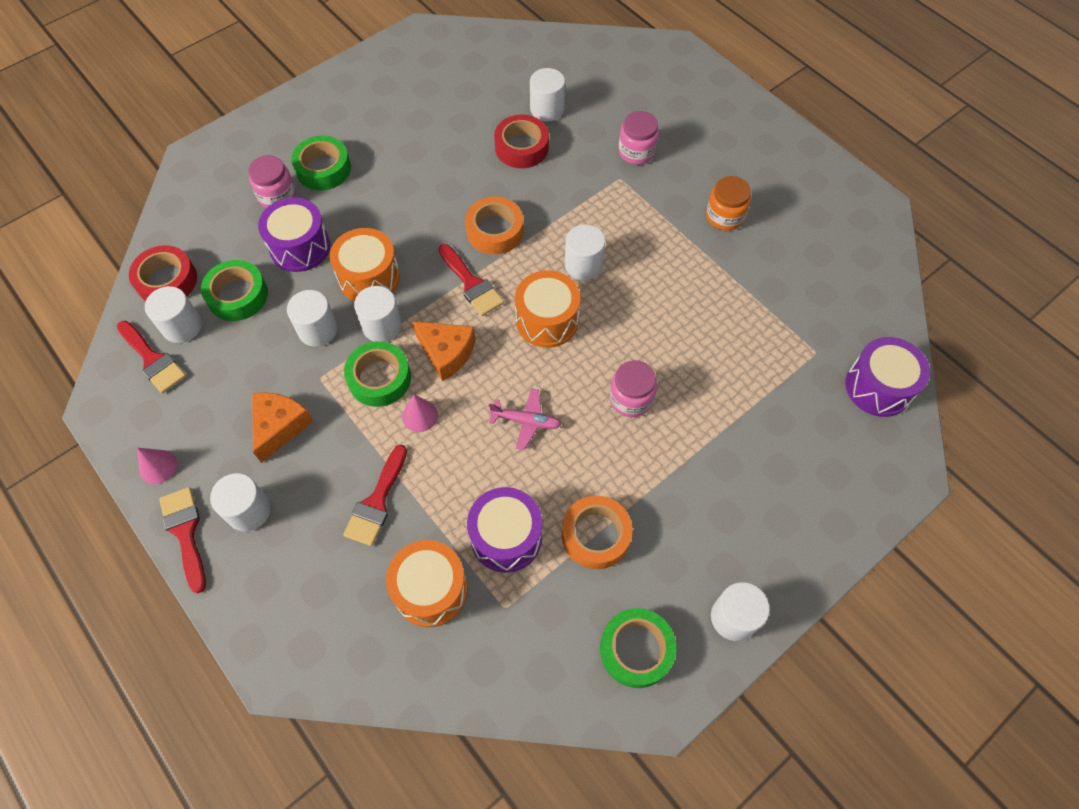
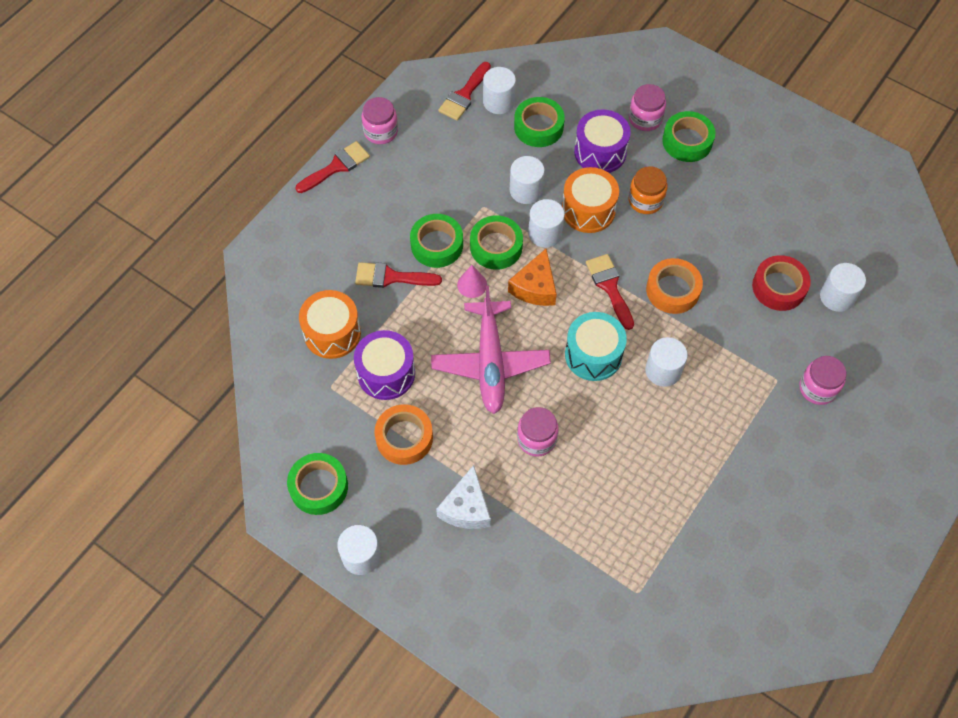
camera: 75 degrees right, 0 degrees up
(158, 467) = (381, 131): pink cone -> pink jar
(167, 281) = (535, 77): red tape -> none
(248, 510) = (362, 198): white cylinder -> none
(279, 426) = (434, 194): orange cheese -> none
(352, 440) = (437, 245): none -> green tape
(471, 284) = (609, 287): red brush -> red brush turned 120 degrees clockwise
(526, 421) = (490, 363): pink plane -> pink plane, size x2.03
(547, 320) = (593, 355): orange drum -> turquoise drum
(696, 489) = (466, 508): none -> white cheese
(724, 216) = (769, 484): orange jar -> orange jar (645, 200)
(878, 387) = (618, 656): purple drum -> none

